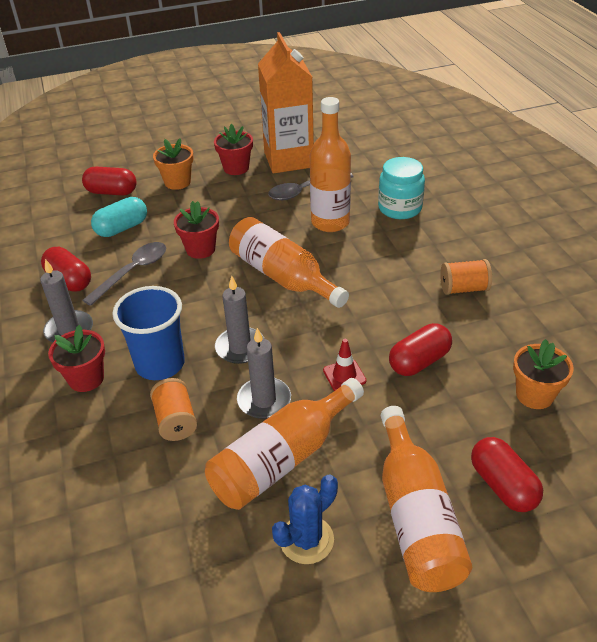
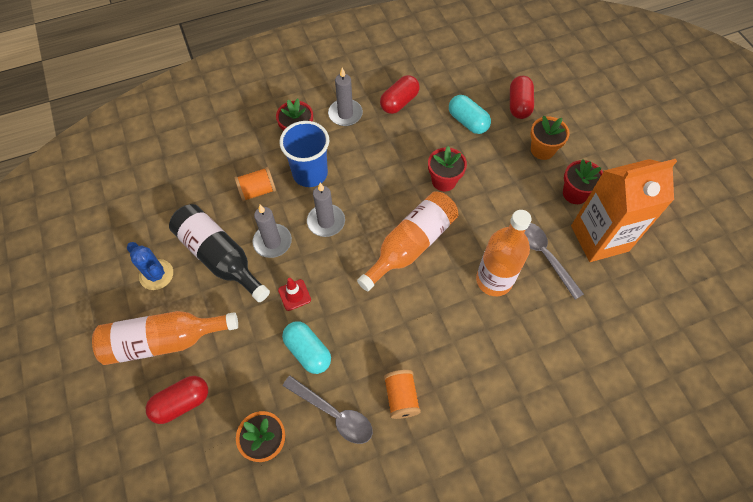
camera: 85 degrees right, 20 degrees up
(133, 272) = (411, 139): grey spoon -> grey spoon (334, 414)
(282, 459) = (220, 257): orange bottle -> black bottle
(400, 208) = (526, 345): turquoise jar -> none
(419, 361) = (308, 351): red capsule -> turquoise capsule

